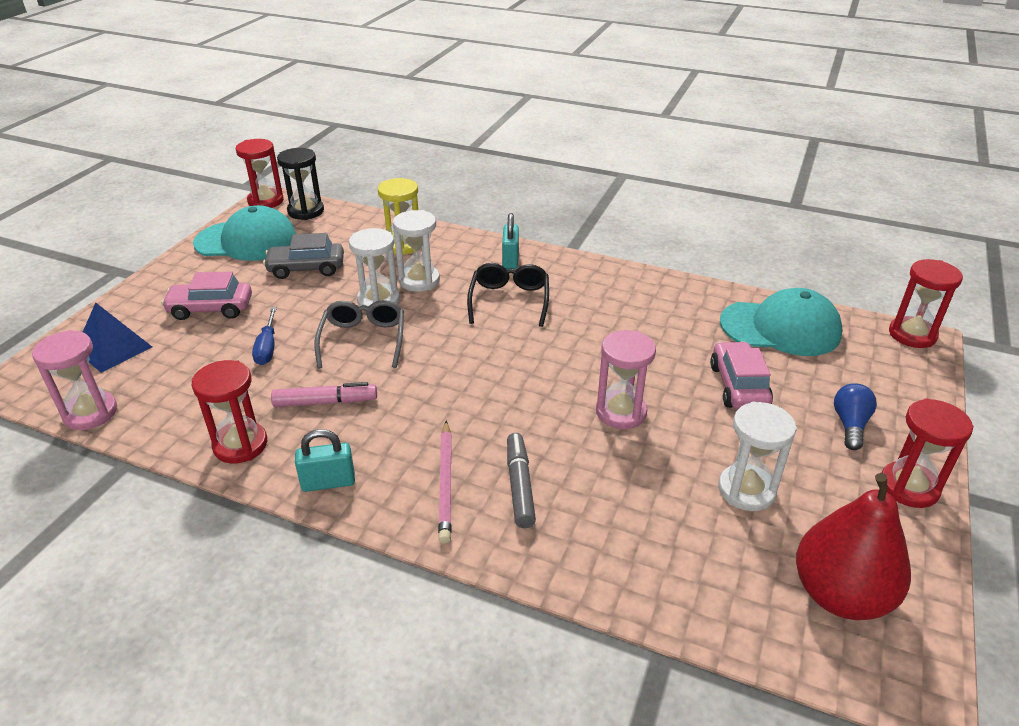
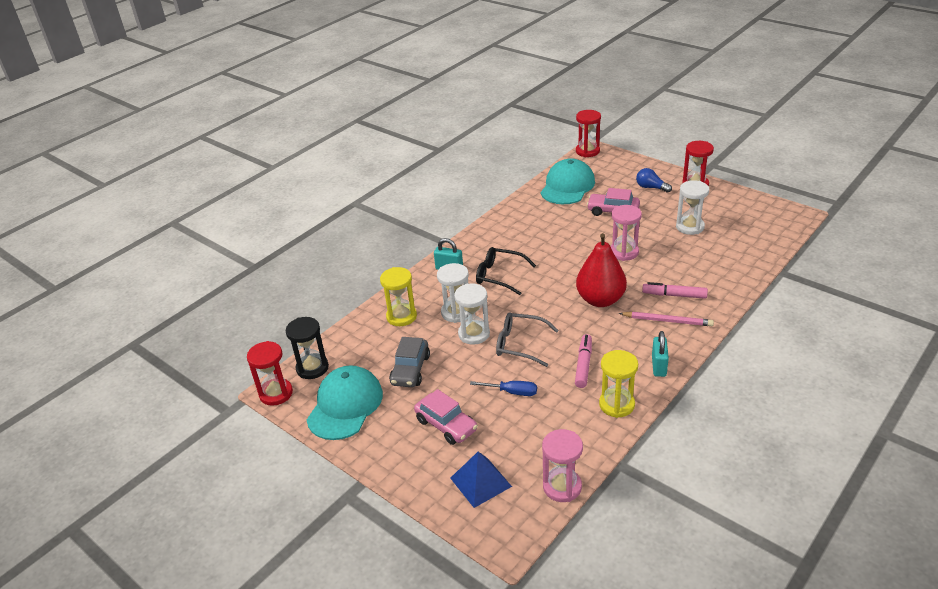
camera: 70 degrees left, 0 degrees up
(211, 309) = (446, 425): pink car -> pink car turned 60 degrees counterclockwise
(240, 445) = (616, 404): red hourglass -> yellow hourglass
(520, 485) = (674, 295): grey marker -> pink marker
(840, 594) = (754, 219): red pear -> red pear (600, 300)

